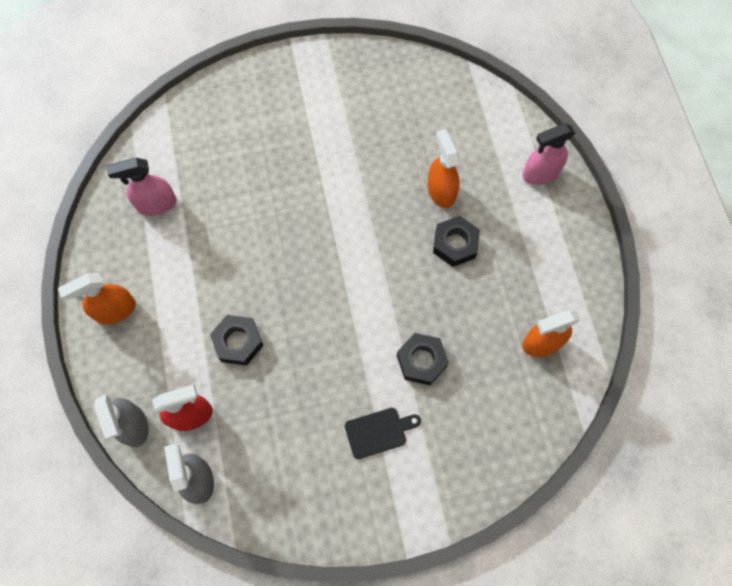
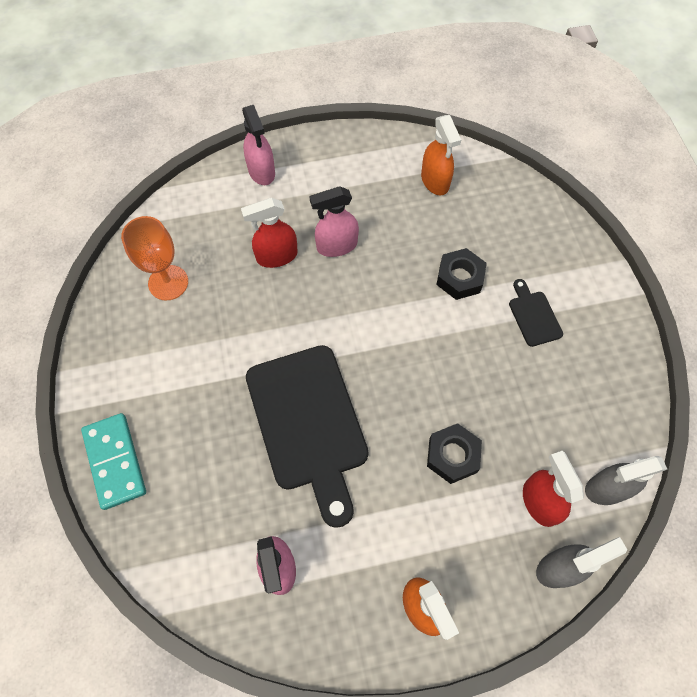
camera: 90 degrees left, 5 degrees down
(248, 83) = (115, 461): none -> turquoise domino
(273, 222) = (308, 423): none -> black cutting board
(410, 104) = (168, 282): none -> orange goblet
(441, 191) = (276, 256): orange spray bottle -> red spray bottle
(455, 244) = (336, 246): black nut -> pink spray bottle

